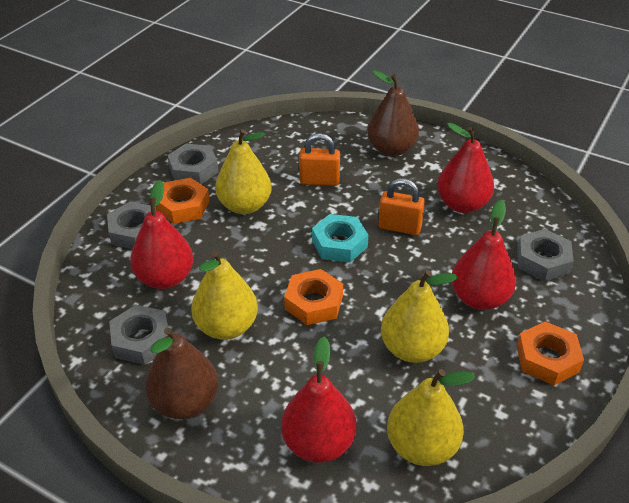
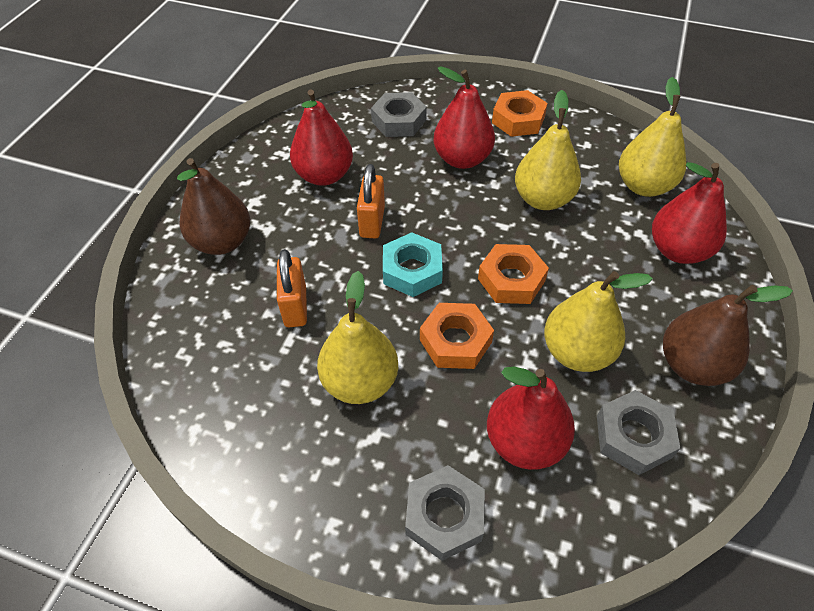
camera: 100 degrees left, 10 degrees up
(183, 206) = (374, 463): orange nut -> orange nut (455, 341)
(193, 170) = (283, 474): grey nut -> none

